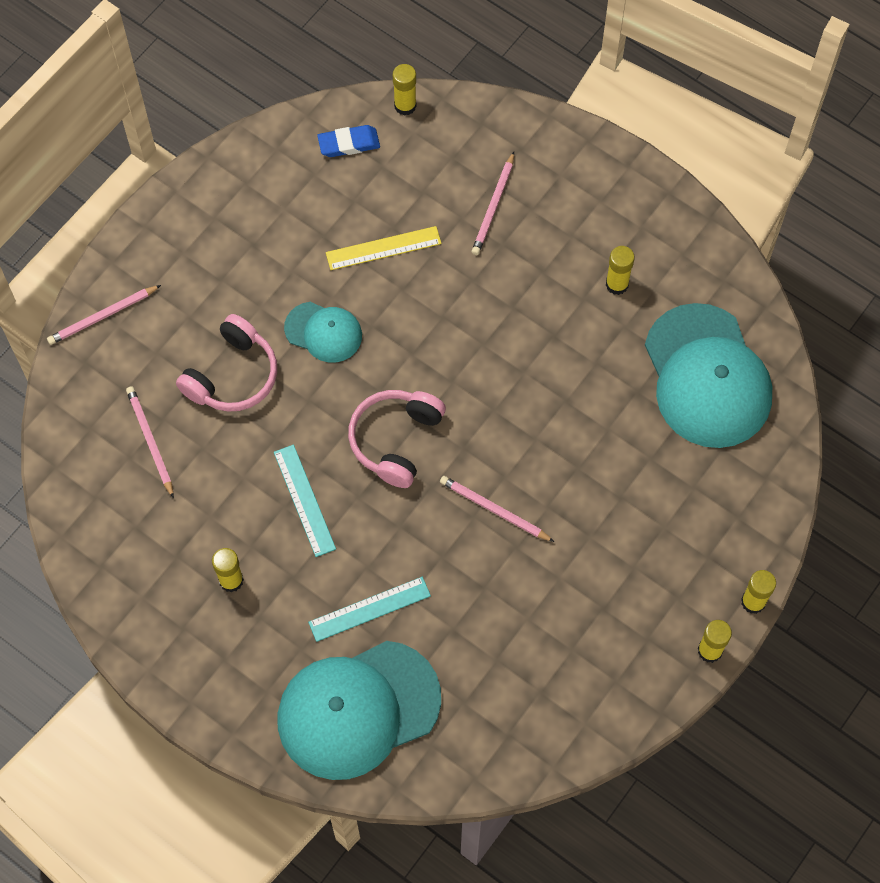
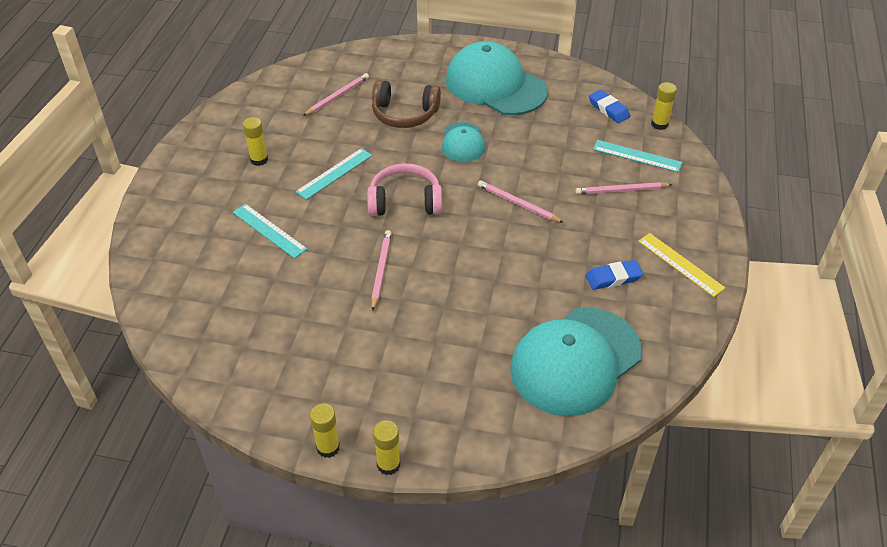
camera: 65 degrees right, 20 degrees down
(103, 316) = (409, 52): pink pencil -> pink pencil (518, 204)
(232, 375) = (404, 114): pink headphones -> brown headphones
(358, 709) = (189, 250): turquoise cap -> turquoise cap (495, 85)
(383, 248) = (545, 149): yellow ruler -> yellow ruler (680, 264)
(446, 159) = (637, 156): none -> turquoise ruler
(617, 284) = (613, 278): yellow glue stick -> blue eraser

